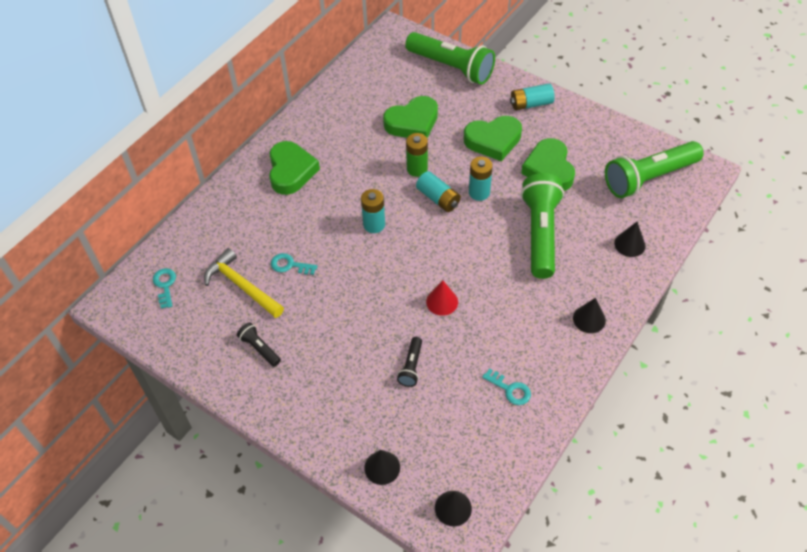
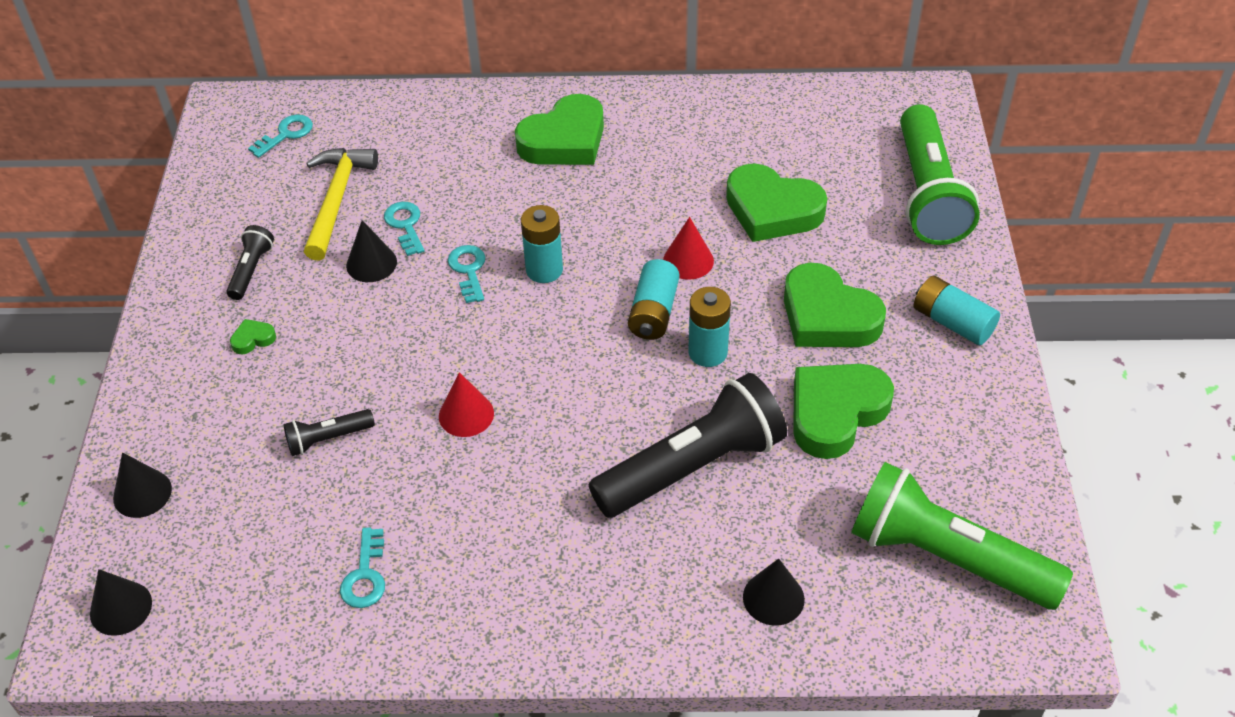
camera: 55 degrees right, 5 degrees down
(313, 370) = (253, 339): none -> green heart
(347, 254) = (468, 270): none -> turquoise key
(417, 169) = (688, 260): green battery -> red cone
(540, 234) = (692, 467): green flashlight -> black flashlight
(589, 319) = (572, 614): black cone -> black cone (371, 263)

